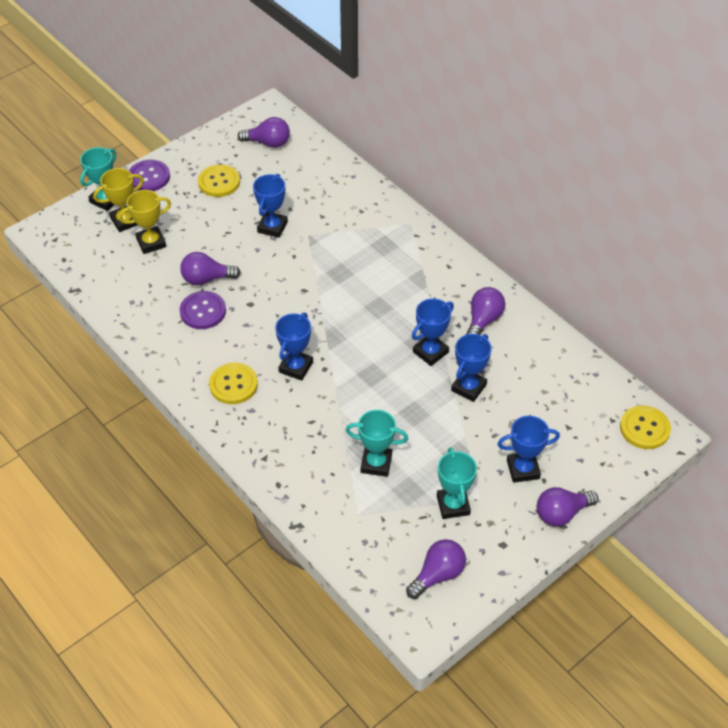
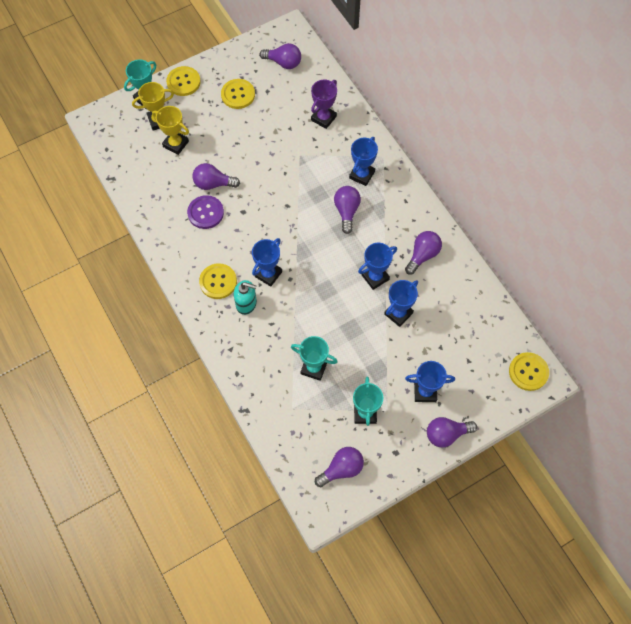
camera: 10 degrees right, 15 degrees up
(149, 177) = (183, 82): purple button -> yellow button
(151, 243) = (176, 144): yellow trophy -> yellow trophy turned 45 degrees clockwise
(272, 227) = (273, 143): blue trophy -> blue trophy (362, 175)
(275, 404) = (246, 304): none -> turquoise soap dispenser
(329, 193) = (323, 118): none -> purple trophy
(379, 286) = (346, 211): none -> purple light bulb

